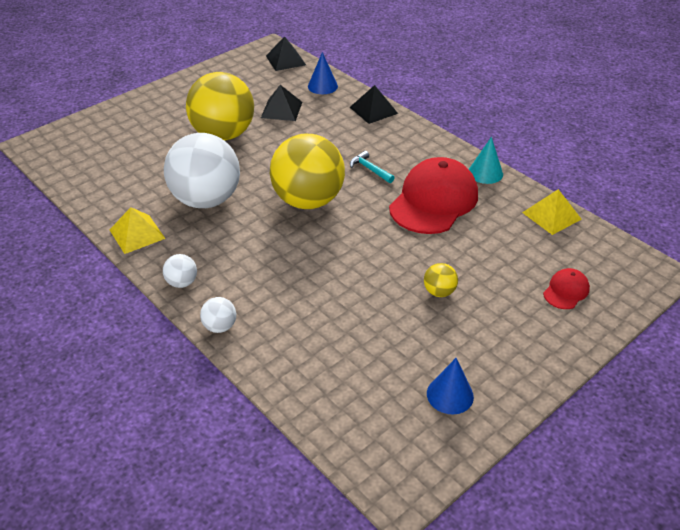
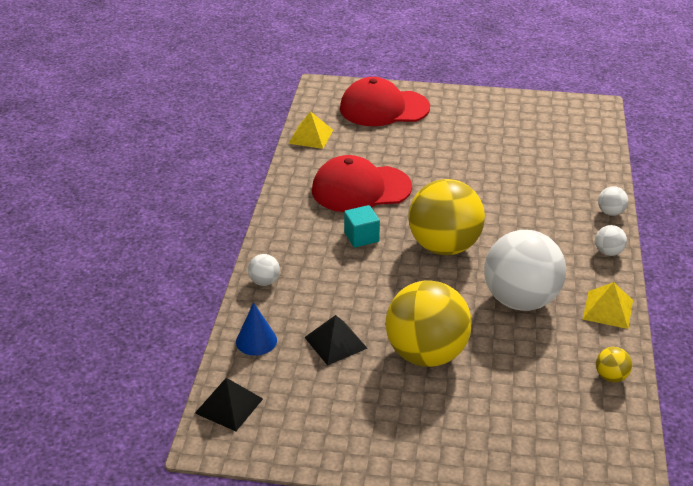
camera: 130 degrees left, 5 degrees down
(370, 169) = (361, 237): turquoise hammer -> turquoise cube
(373, 110) = (264, 281): black pyramid -> white ball
(439, 292) = (452, 148): yellow ball -> yellow ball (611, 377)
(450, 395) = (522, 115): blue cone -> none
(485, 173) = (292, 181): turquoise cone -> none
(566, 291) = (384, 108): red cap -> red cap, size x2.22

